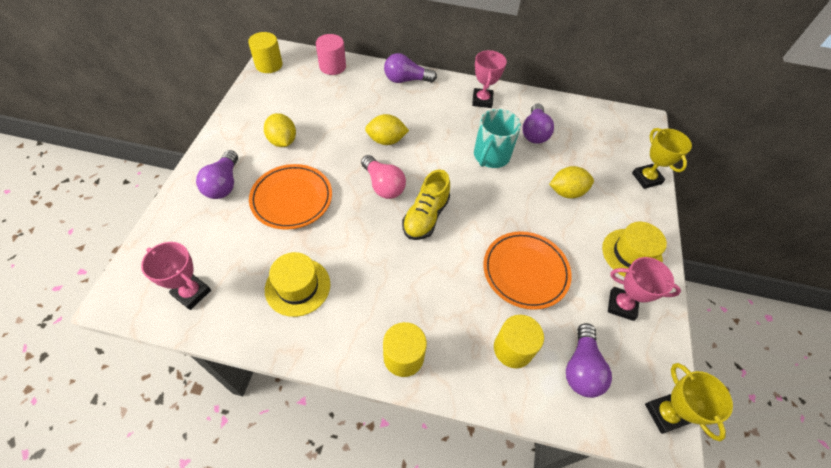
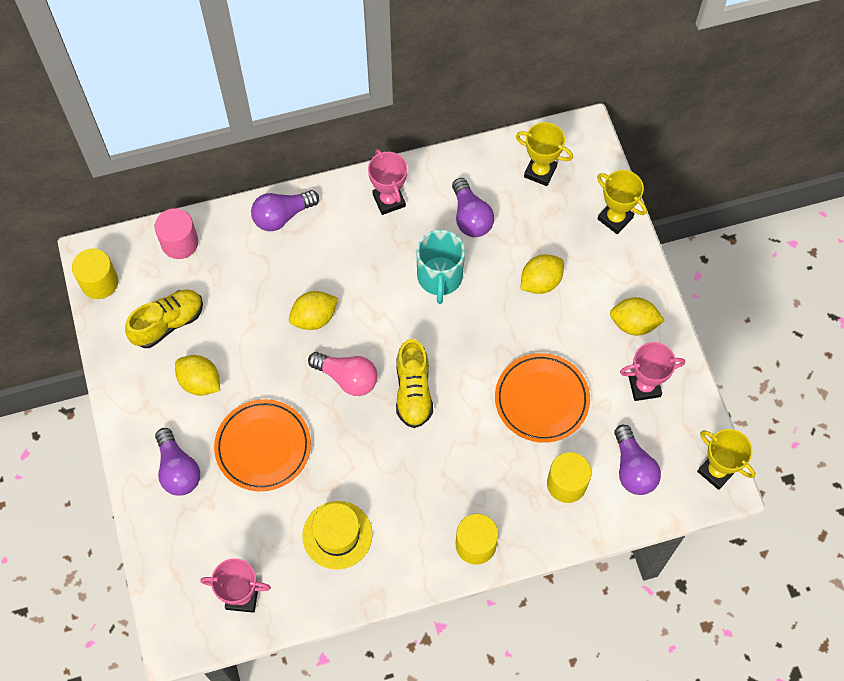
camera: 25 degrees left, 10 degrees up
(290, 101) = (168, 323): none -> yellow shoe
(600, 128) = (540, 172): none -> yellow trophy
(631, 254) = (633, 324): yellow hat -> yellow lemon

